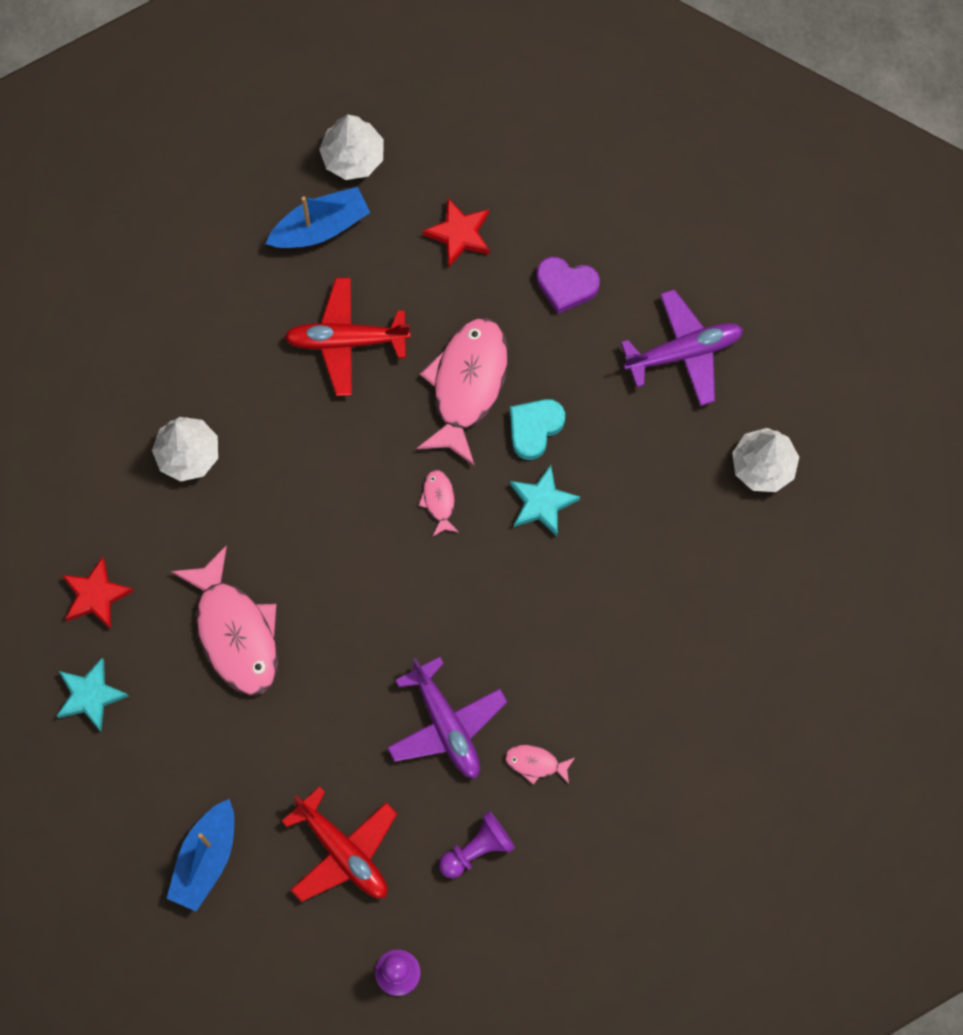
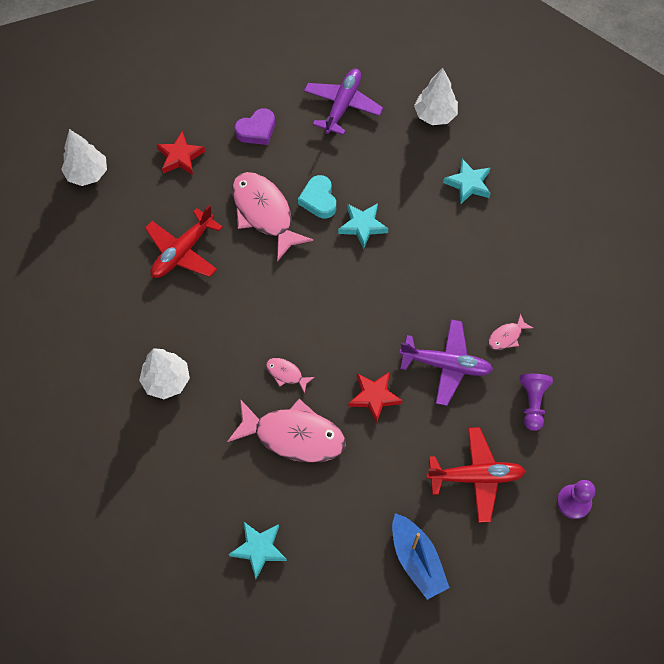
camera: 50 degrees left, 10 degrees down
(96, 595) = (201, 497): red star -> red star (374, 397)
(320, 227) = (108, 217): blue boat -> none
(439, 501) = (315, 274): pink fish -> pink fish (286, 374)
(699, 575) = (468, 184): none -> turquoise star

